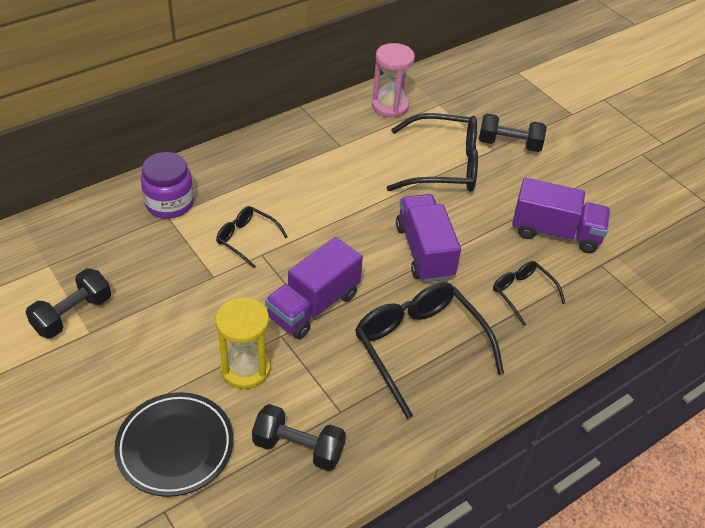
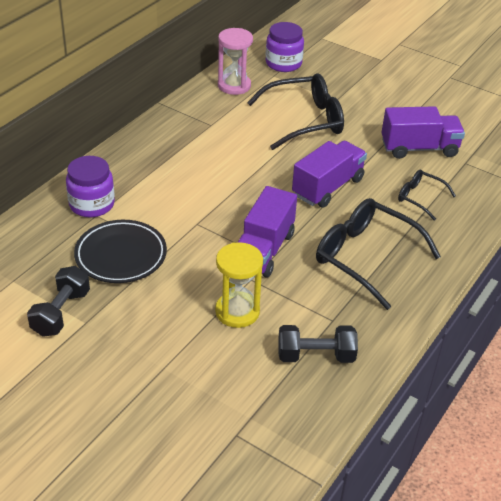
camera: 20 degrees left, 5 degrees down
(175, 447) = (215, 385): black plate -> black plate (121, 255)
(246, 239) = (176, 215): black glasses -> none
(424, 251) = (327, 187): purple truck -> purple truck turned 75 degrees clockwise
(458, 93) = (283, 63): none -> purple jar
(509, 144) = (346, 93): black dumbbell -> none

